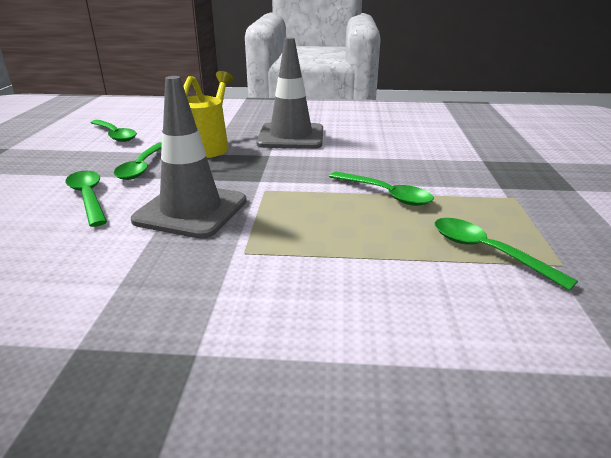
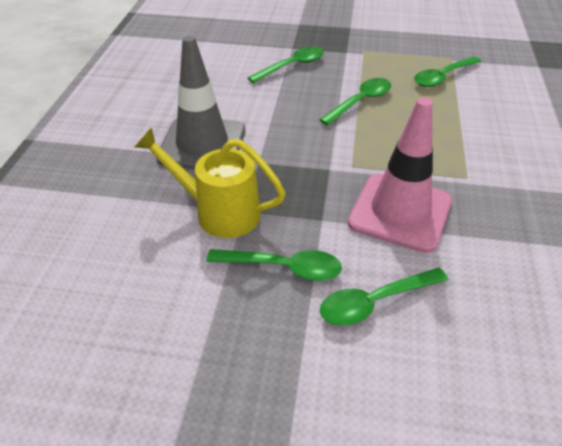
camera: 85 degrees left, 15 degrees up
(115, 135) = (137, 326): green spoon -> green spoon (292, 66)
(191, 210) = (400, 212): grey traffic cone -> pink traffic cone

